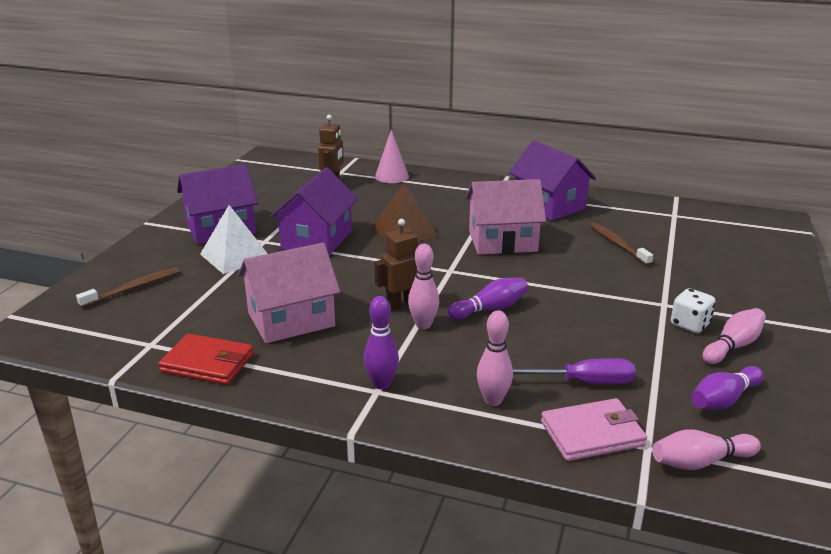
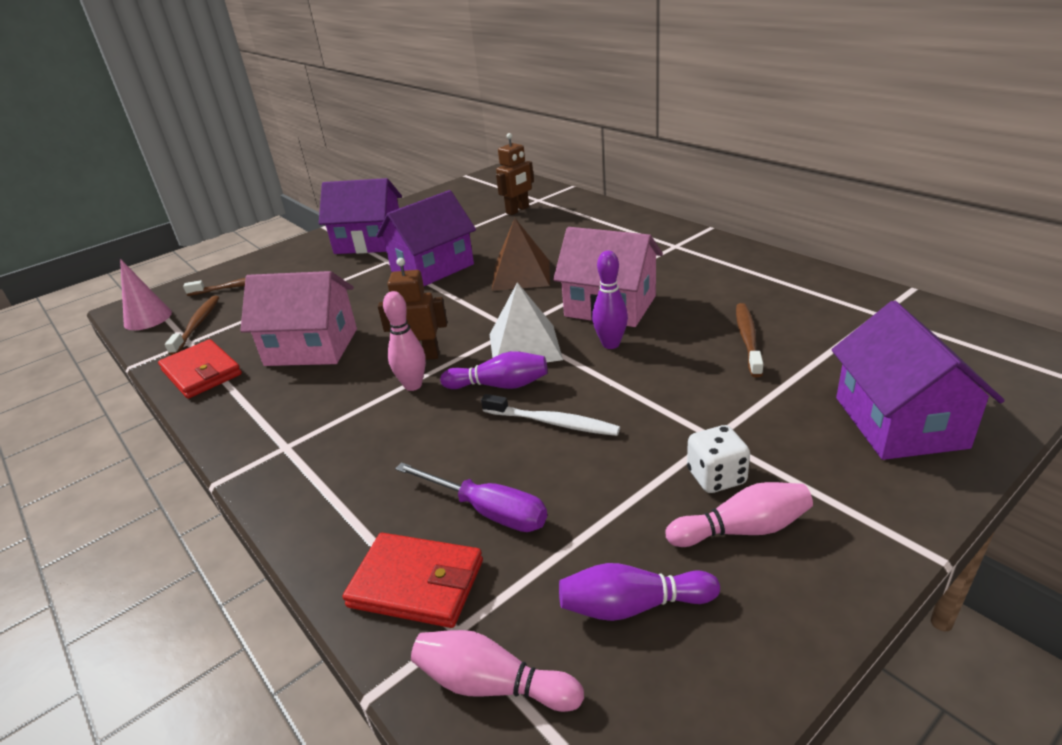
camera: 35 degrees right, 5 degrees up
(136, 329) = (197, 325): none -> brown toothbrush
(235, 256) = (347, 271): white pyramid -> white pyramid (524, 346)
(381, 384) = (298, 440): purple bowling pin -> purple bowling pin (611, 344)
(391, 176) = (582, 211): pink cone -> pink cone (148, 318)
(493, 400) = (370, 497): pink bowling pin -> none
(549, 205) = (718, 272): purple house -> purple house (899, 422)
(557, 322) = (552, 422): none -> white toothbrush
(592, 434) = (416, 583): pink wallet -> red wallet

